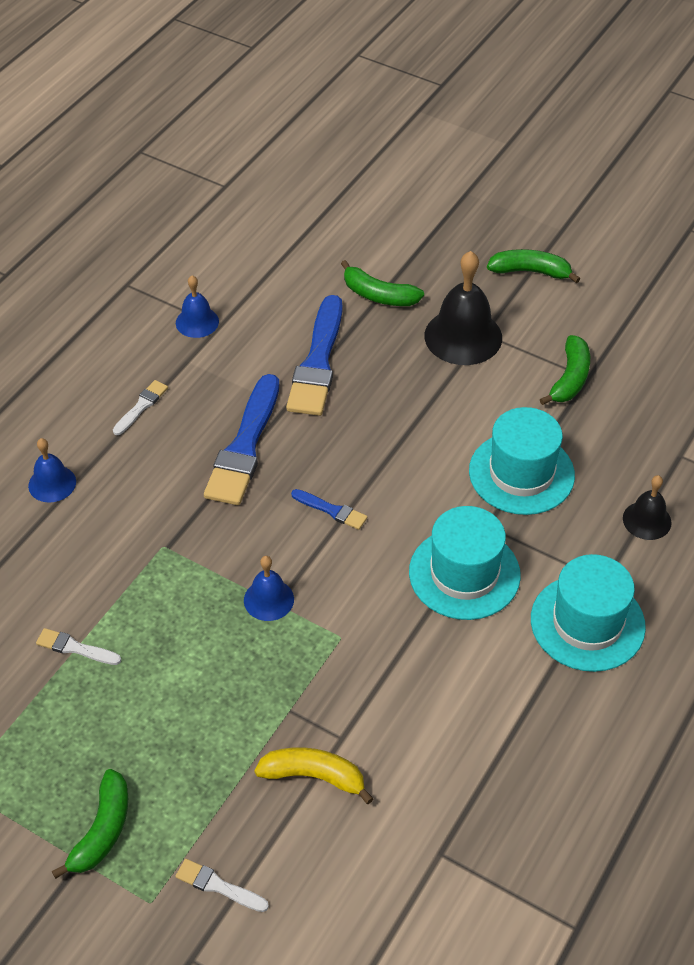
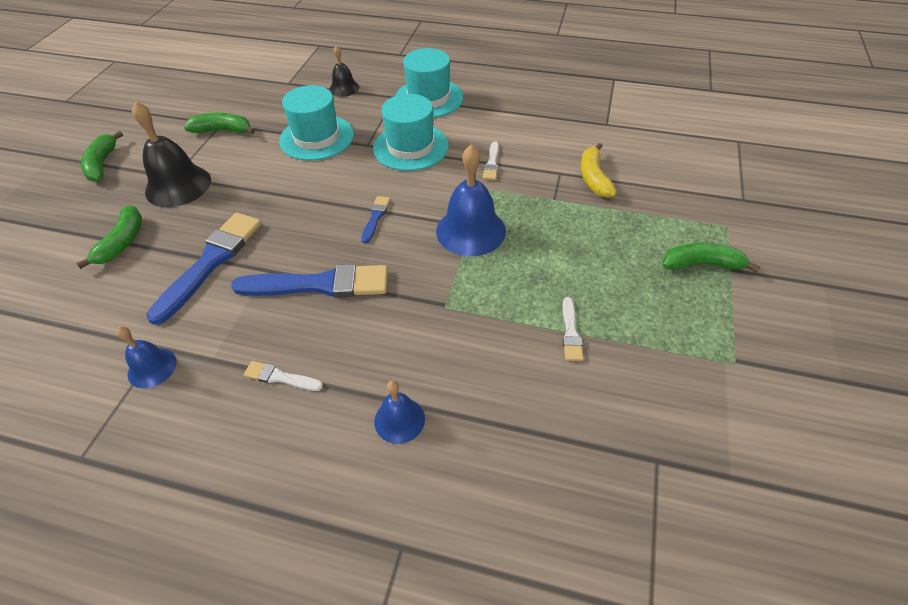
camera: 105 degrees left, 0 degrees up
(218, 886) = (692, 200): white brush -> white brush (492, 163)
(268, 599) = (470, 231): blue bell -> blue bell, size x1.78
(318, 362) = (211, 262): blue brush -> blue brush turned 60 degrees counterclockwise

